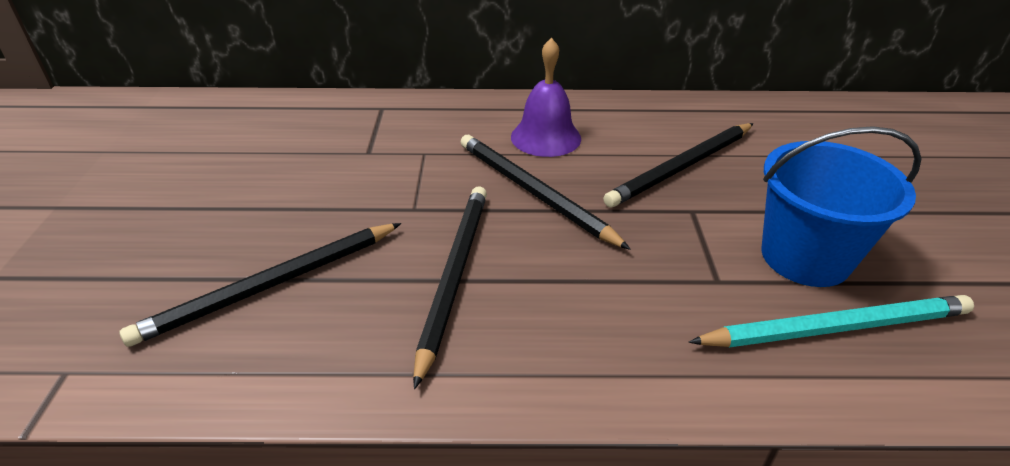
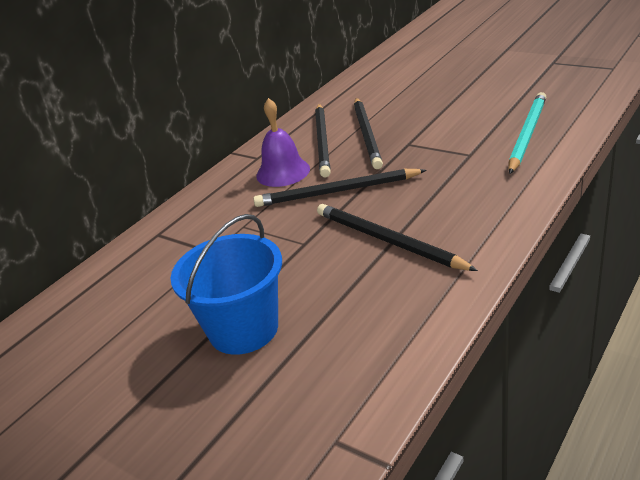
camera: 50 degrees left, 5 degrees down
(272, 285) = (328, 322): black pencil -> black pencil (323, 141)
(805, 257) = (474, 124): blue bucket -> blue bucket (243, 329)

